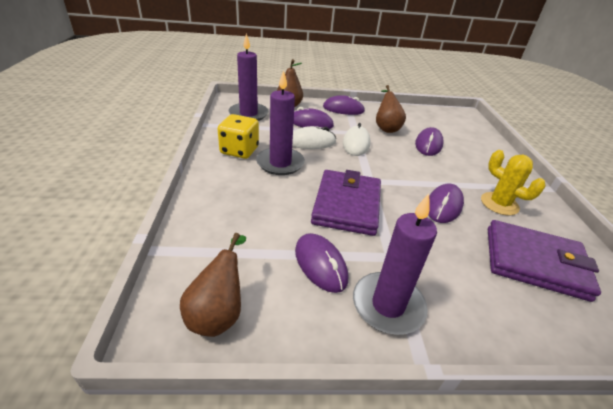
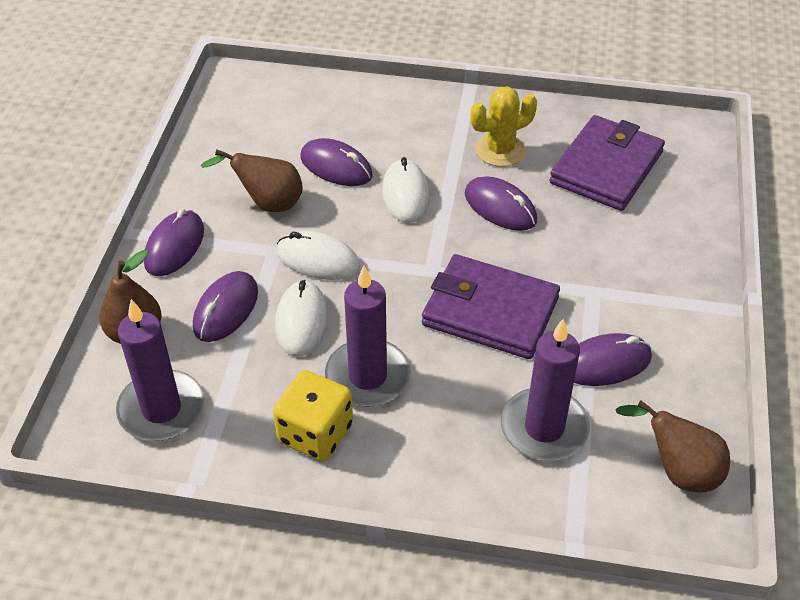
camera: 75 degrees left, 10 degrees up
(388, 305) = (666, 315): purple candle -> purple candle (544, 428)
(425, 168) = (405, 194): none -> white mouse

